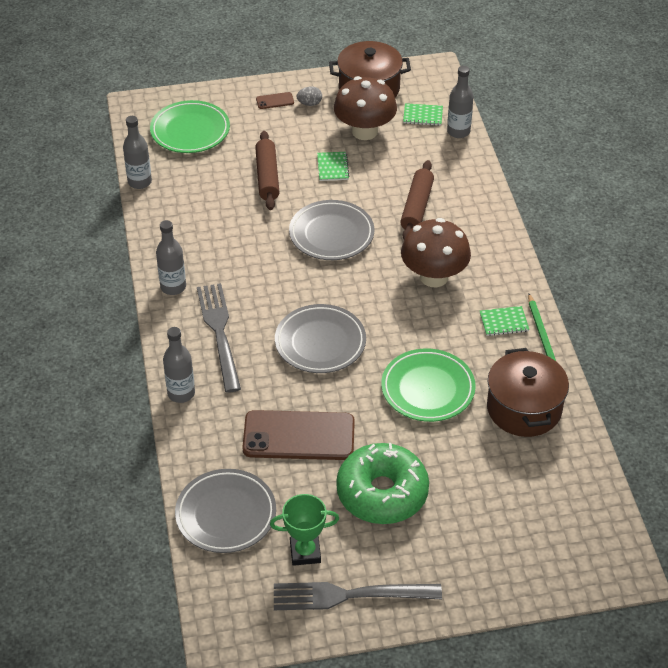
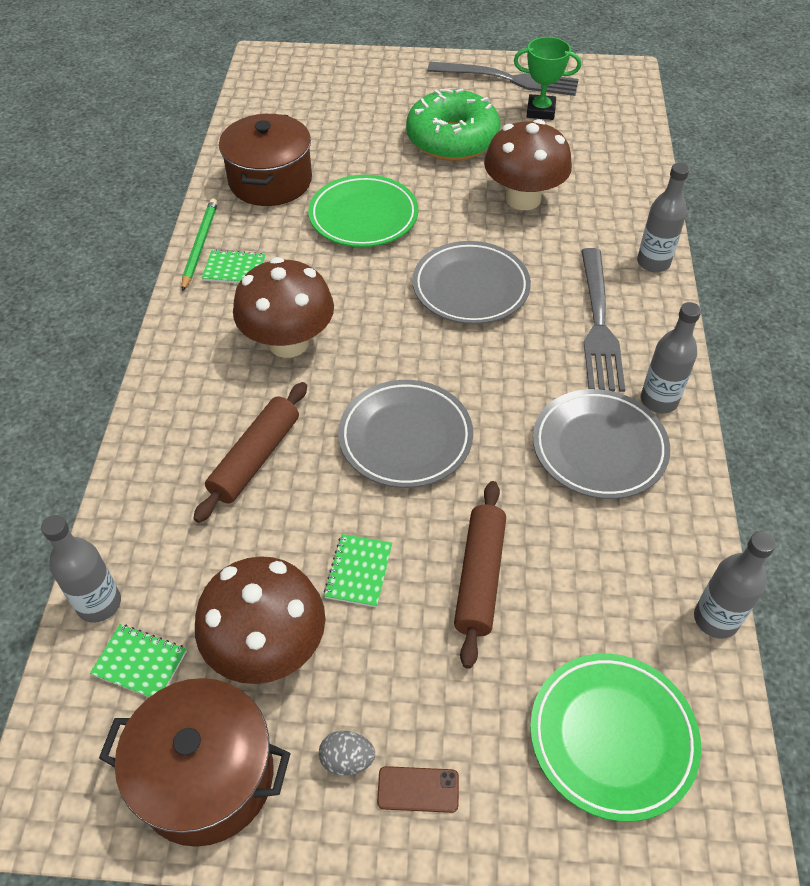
camera: 165 degrees left, 5 degrees up
(226, 514) = (612, 148): grey plate -> grey plate (599, 448)
(299, 436) = (523, 198): brown phone -> brown mushroom

